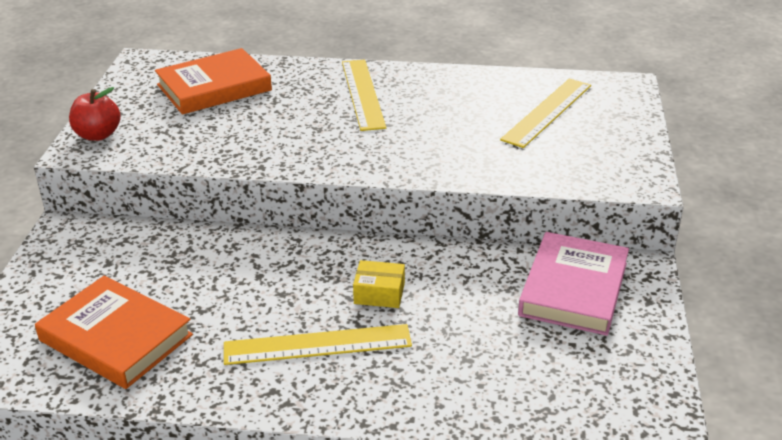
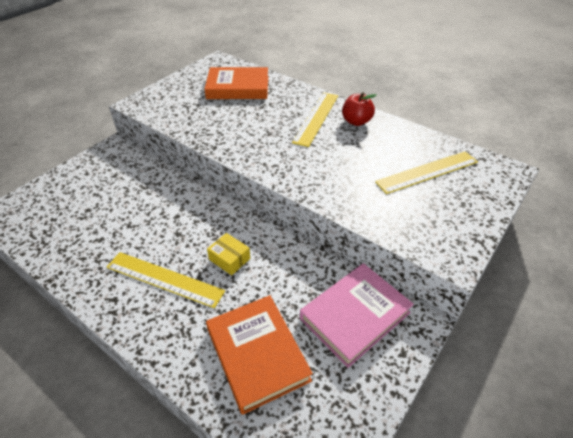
camera: 30 degrees right, 10 degrees up
(98, 135) = (154, 97): red apple -> red apple (356, 121)
(116, 338) = (75, 223): orange book -> orange book (257, 354)

